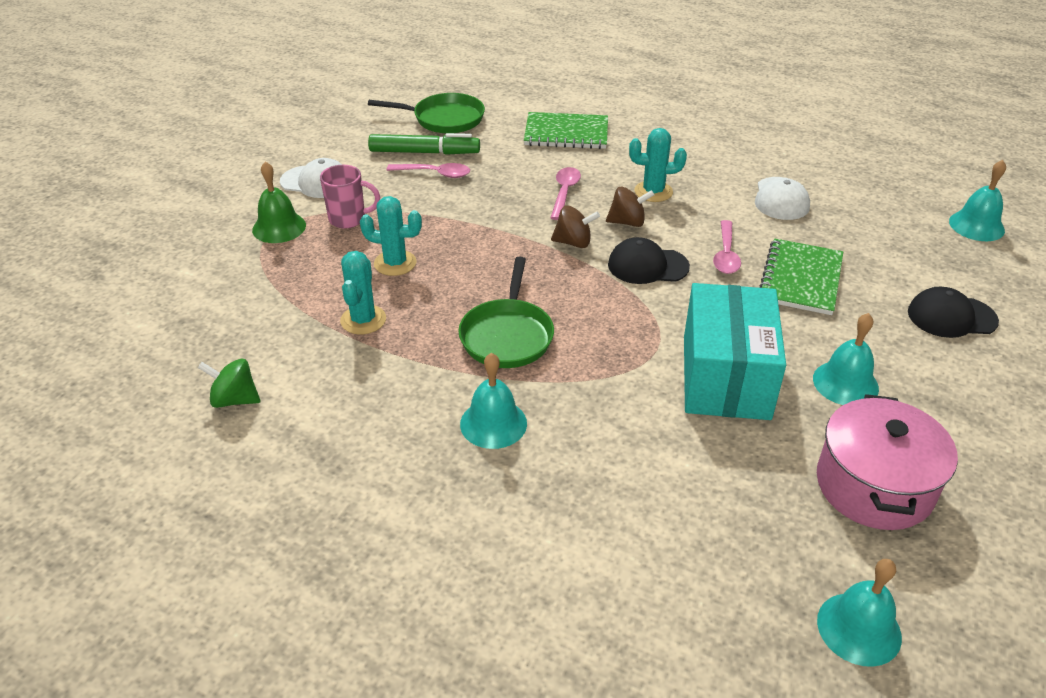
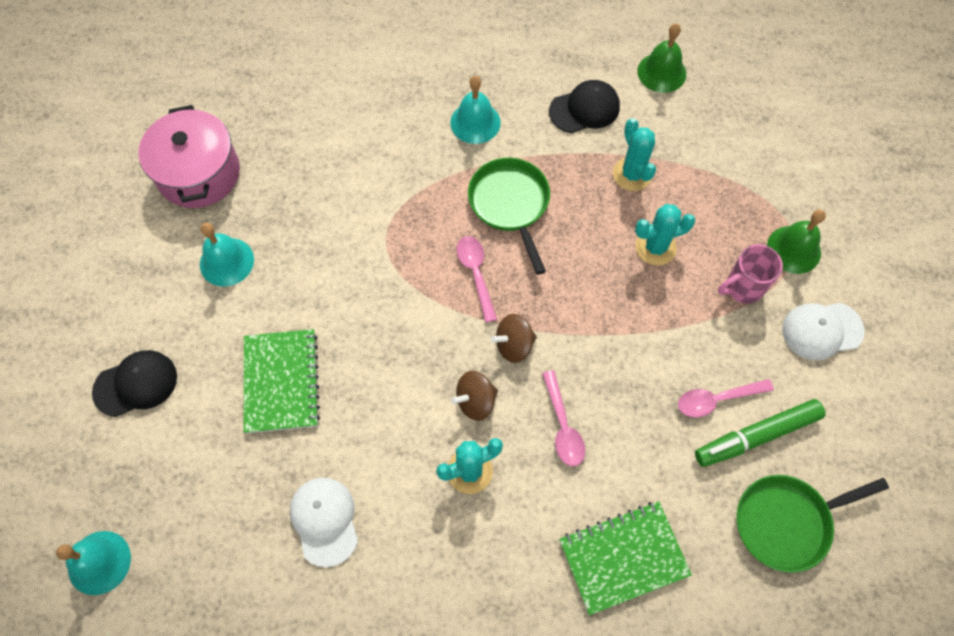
camera: 155 degrees right, 25 degrees up
(235, 399) = (661, 72): green spinning top -> green bell
(647, 266) = (430, 340): black cap -> black cap (584, 109)
(725, 377) = (322, 230): turquoise box -> none
(726, 254) = (361, 390): pink spoon -> pink spoon (476, 274)
(859, 628) = (203, 74): turquoise bell -> none

